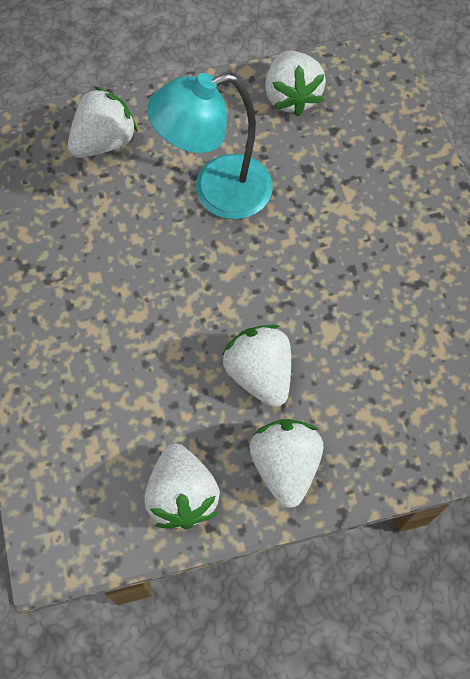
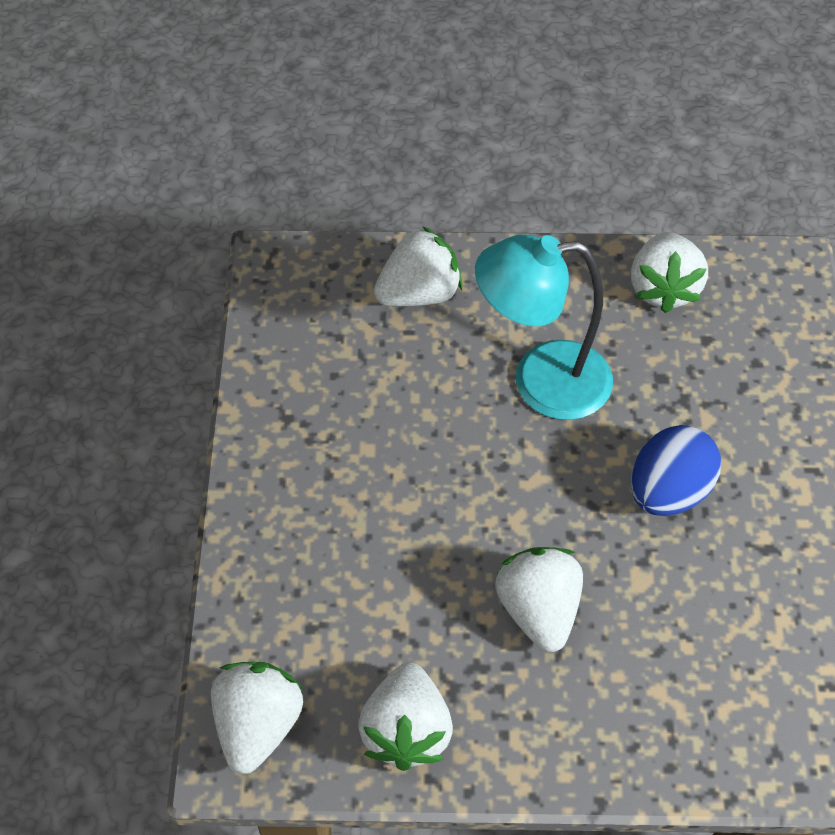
camera: 15 degrees right, 10 degrees down
(285, 466) = (542, 729): white strawberry -> white strawberry (258, 726)
(334, 257) = (668, 492): none -> blue egg

